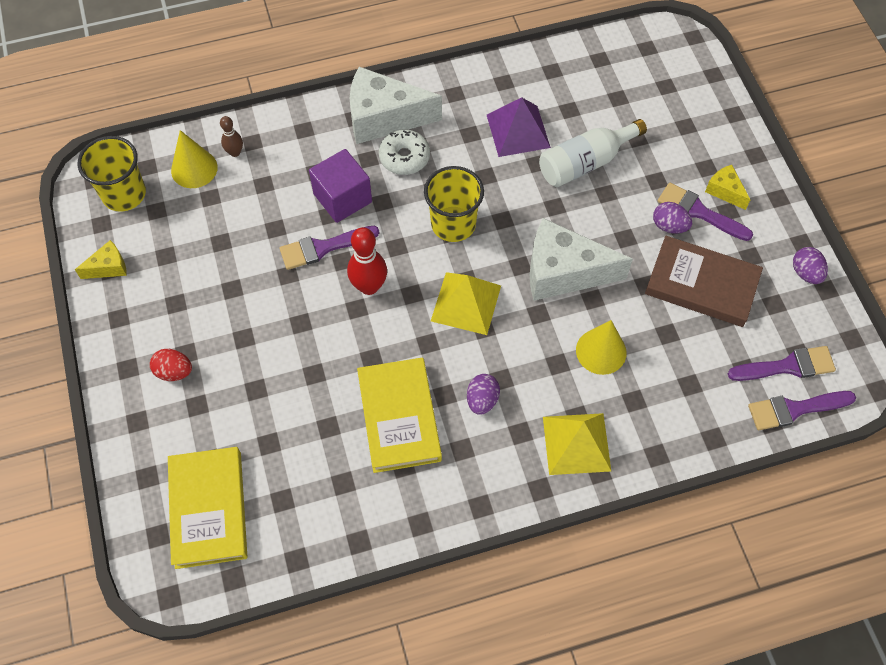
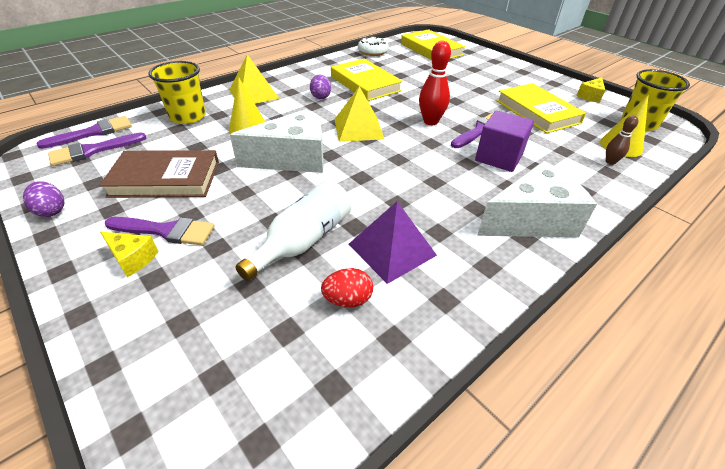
camera: 155 degrees right, 20 degrees down
(174, 371) = (499, 74): red egg -> red egg (348, 300)
(218, 259) = (537, 112): none -> yellow book
(404, 157) = (480, 195): white donut -> white donut (373, 52)
(453, 224) = (400, 164): yellow cup -> yellow cup (188, 116)
(669, 226) = (199, 211): purple egg -> none

